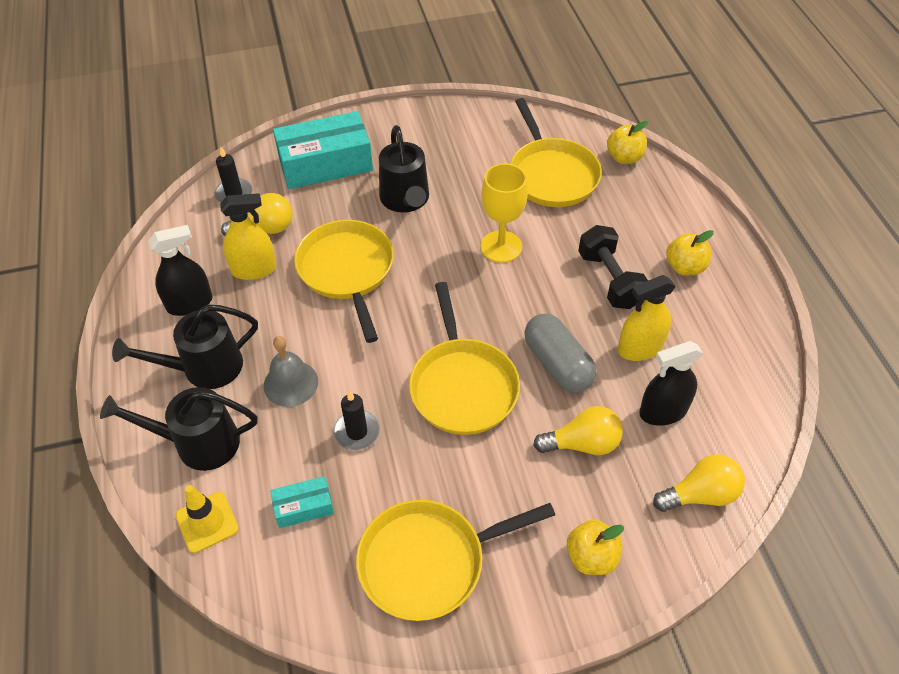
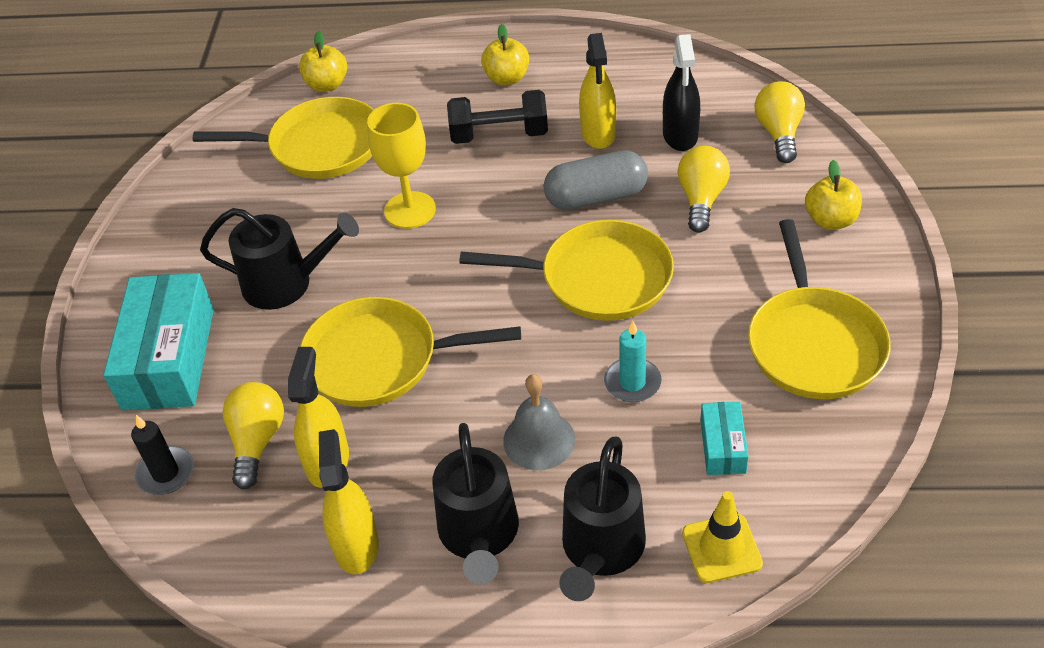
camera: 70 degrees left, 5 degrees down
(190, 303) = (356, 545): black spray bottle -> yellow spray bottle
(357, 432) = (632, 382): black candle -> turquoise candle

